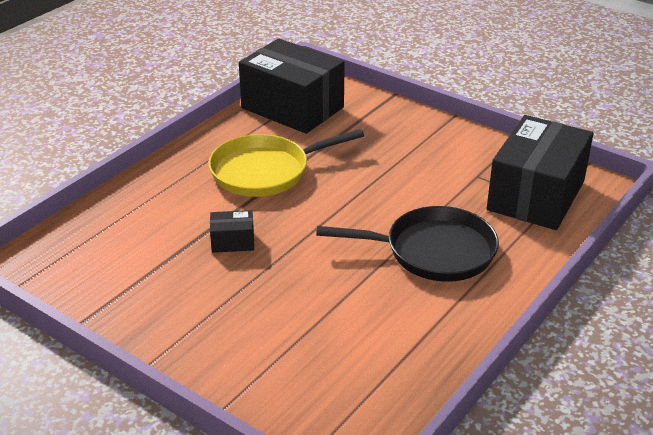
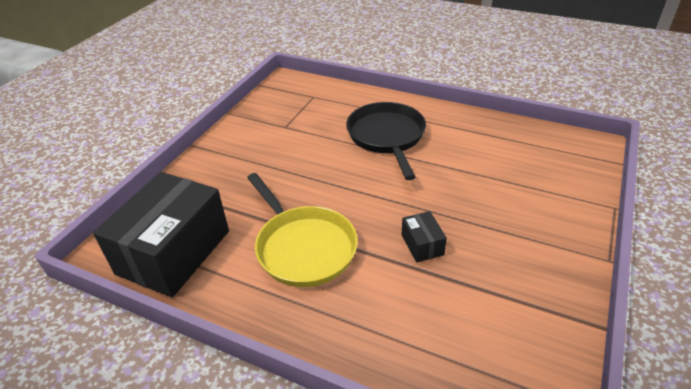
camera: 100 degrees left, 5 degrees up
(536, 195) = (305, 102): black box -> none

